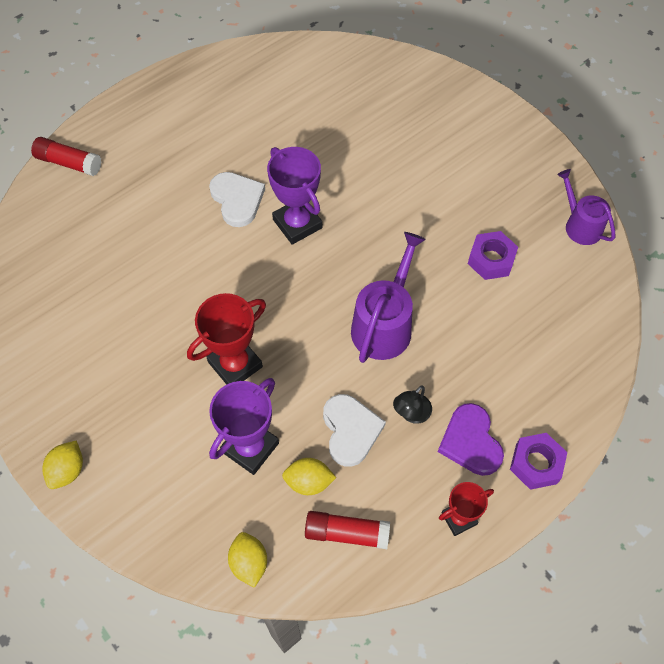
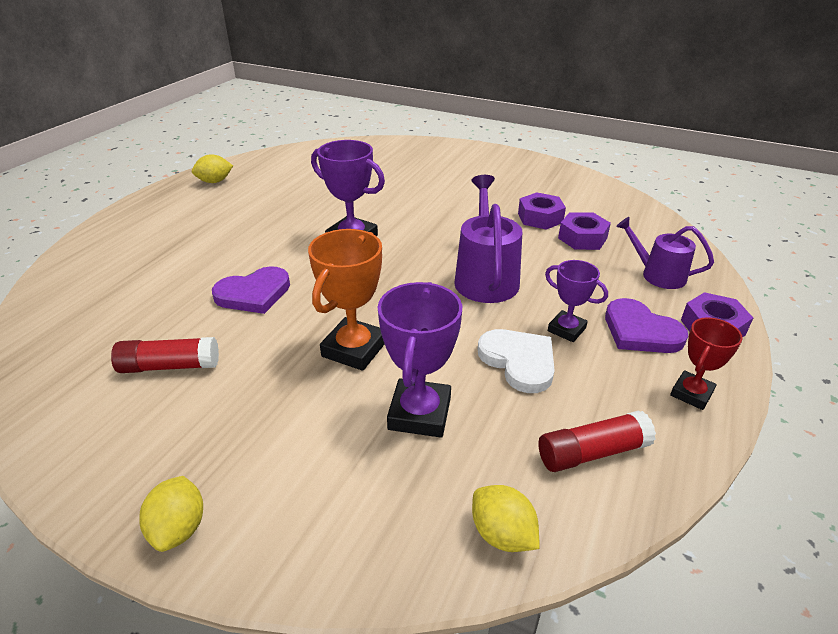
camera: 25 degrees left, 25 degrees down
(68, 163) = (81, 256): red glue stick -> red glue stick (169, 366)
(186, 268) = (254, 294): none -> purple heart
(235, 364) = (354, 349): red trophy -> orange trophy
(237, 200) = (282, 238): white heart -> none
(309, 482) = (510, 420): yellow lemon -> yellow lemon (215, 181)
(411, 414) = (566, 329): black lamp -> purple trophy
(510, 306) = (582, 238): none -> purple nut
(580, 225) = (588, 185): purple watering can -> purple watering can (658, 275)

